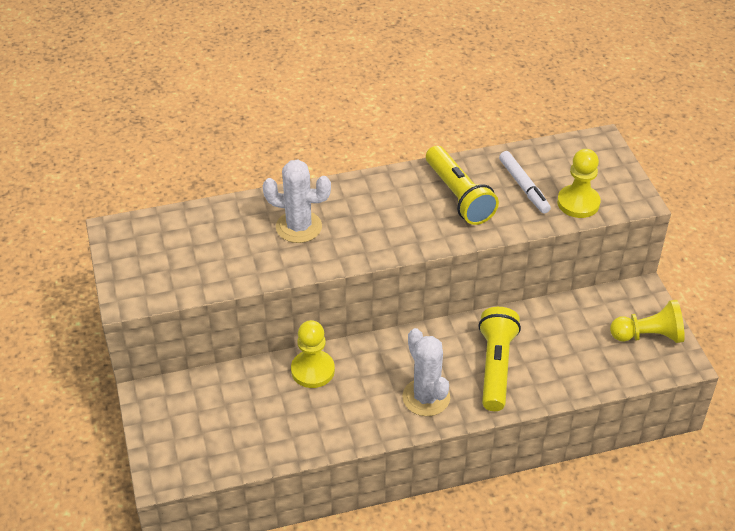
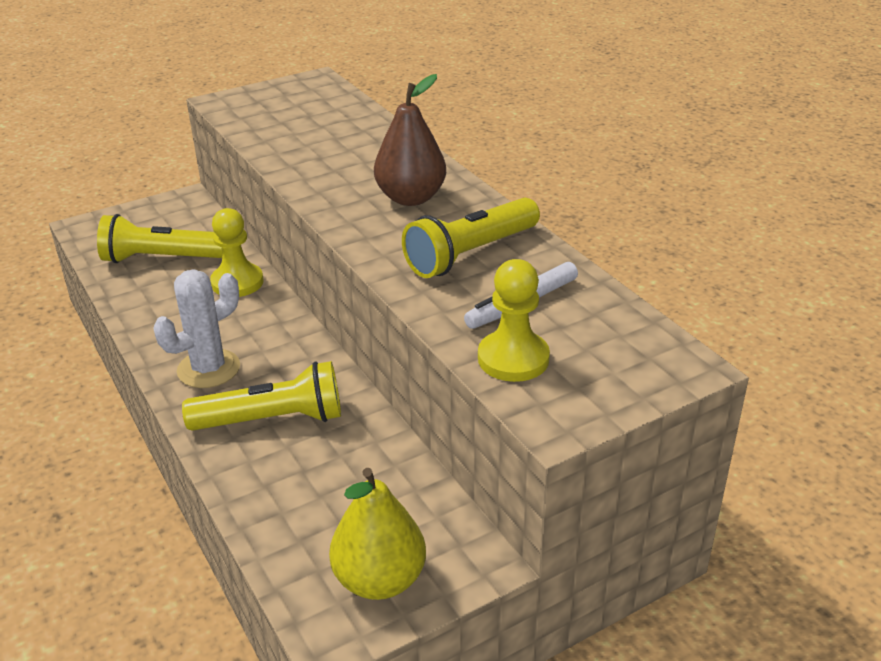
camera: 75 degrees right, 10 degrees down
(251, 419) = (161, 258): none -> yellow flashlight
(299, 227) = (360, 162): white cactus -> none
(370, 210) = (411, 198): none -> brown pear
(648, 336) = (379, 580): yellow pawn -> yellow pear

